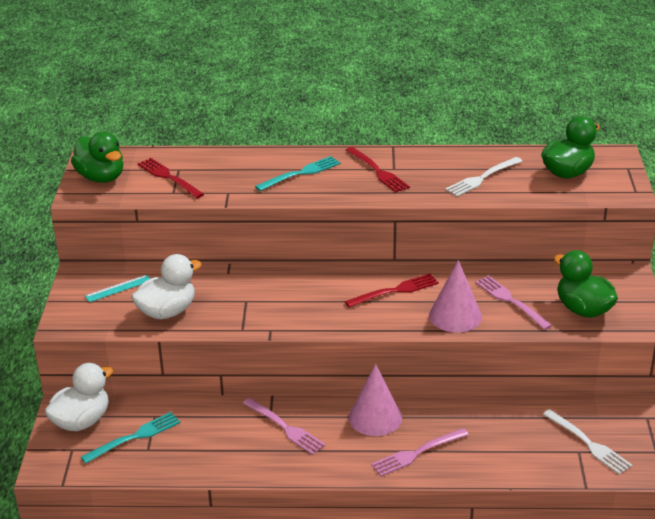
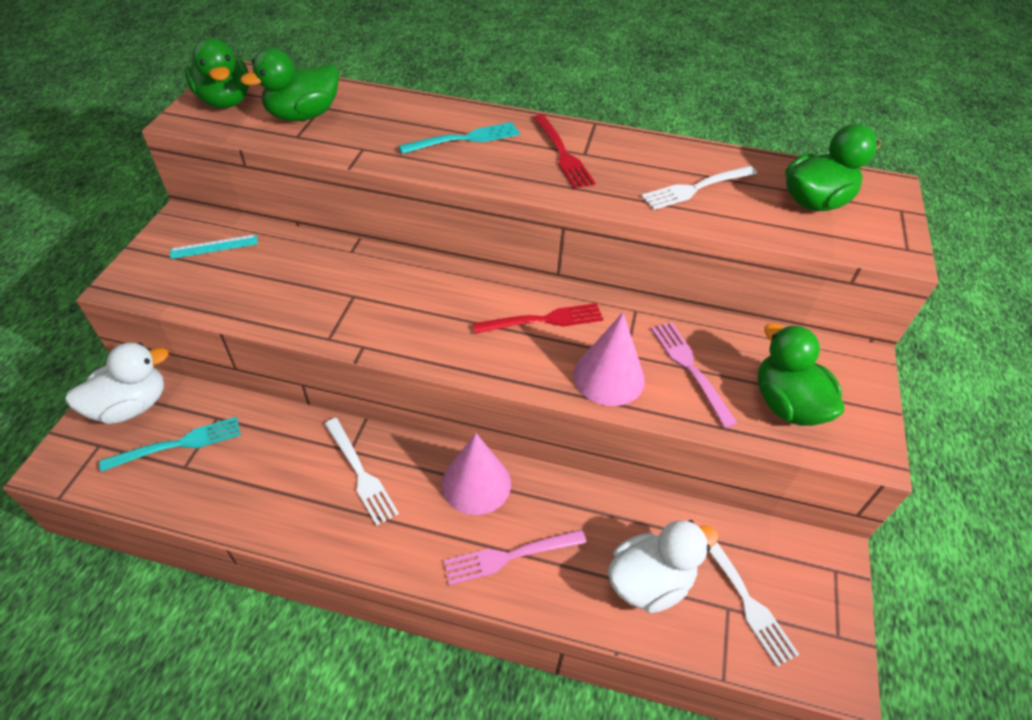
camera: 10 degrees right, 15 degrees up
(167, 311) = (252, 292): white duck -> white duck (649, 581)
(169, 177) = (303, 115): red fork -> green duck
(285, 427) = (360, 473): pink fork -> white fork

